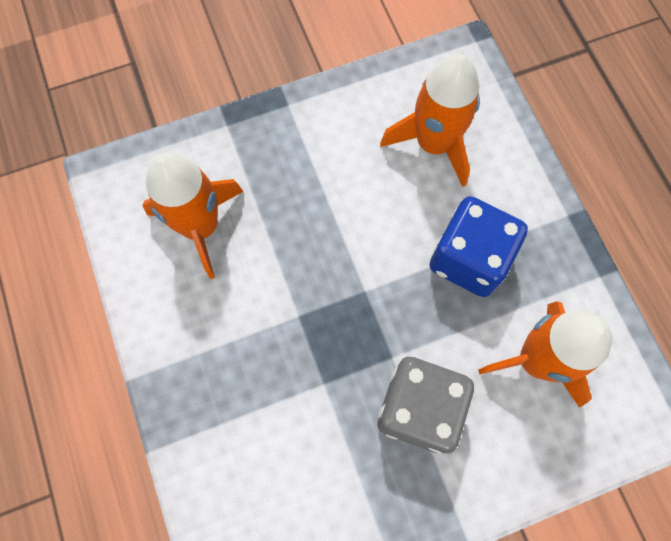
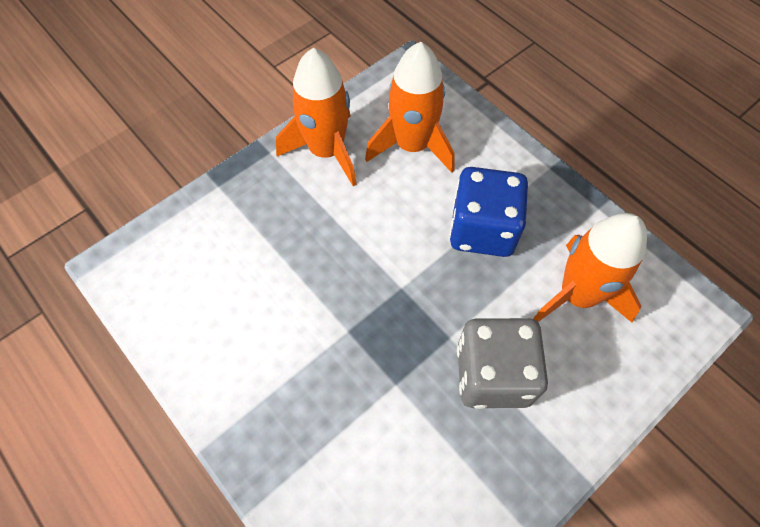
camera: 20 degrees left, 10 degrees down
(200, 226) = (224, 281): orange rocket -> orange rocket (326, 151)

